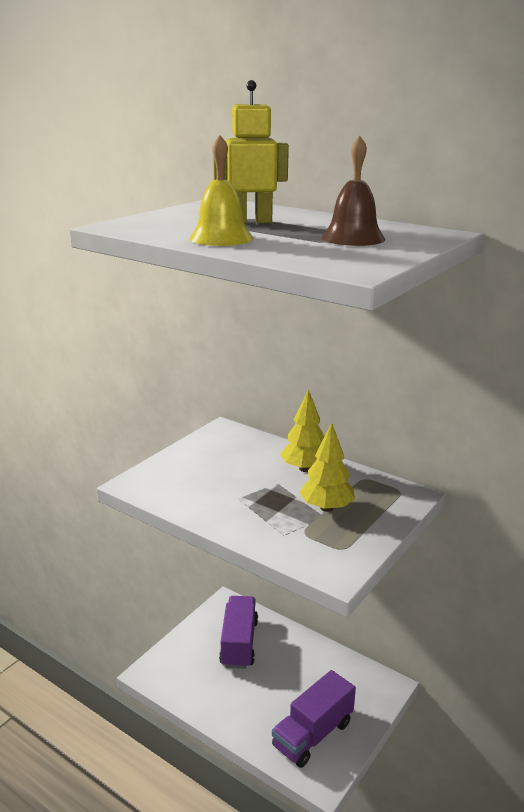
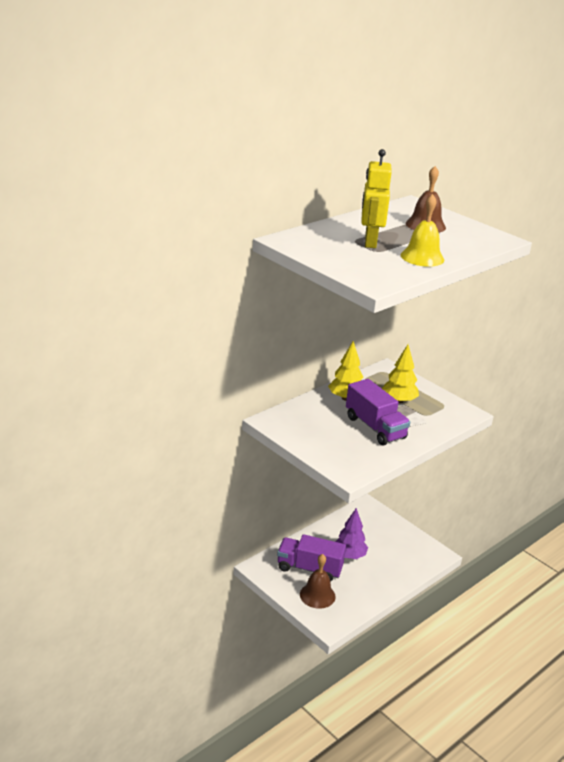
camera: 80 degrees left, 5 degrees up
(195, 656) = (317, 595): none -> brown bell
(277, 677) = (349, 555): none -> purple tree
(313, 734) = (403, 550): purple truck -> purple truck (375, 427)

